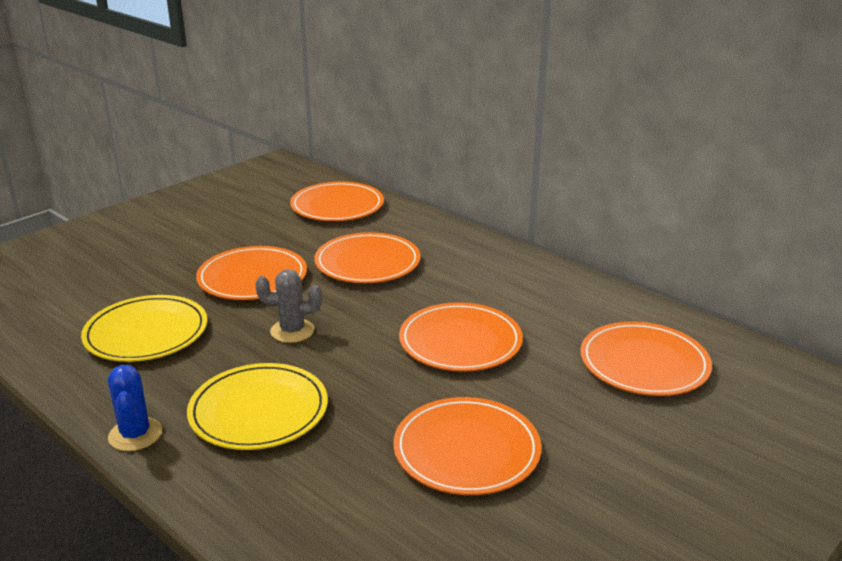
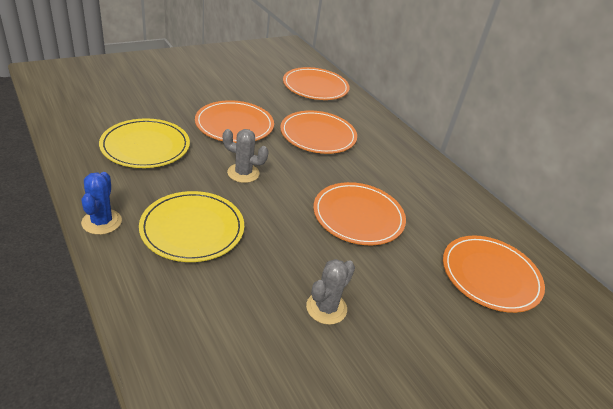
camera: 10 degrees right, 10 degrees up
(466, 450) = (326, 308): orange plate -> grey cactus

